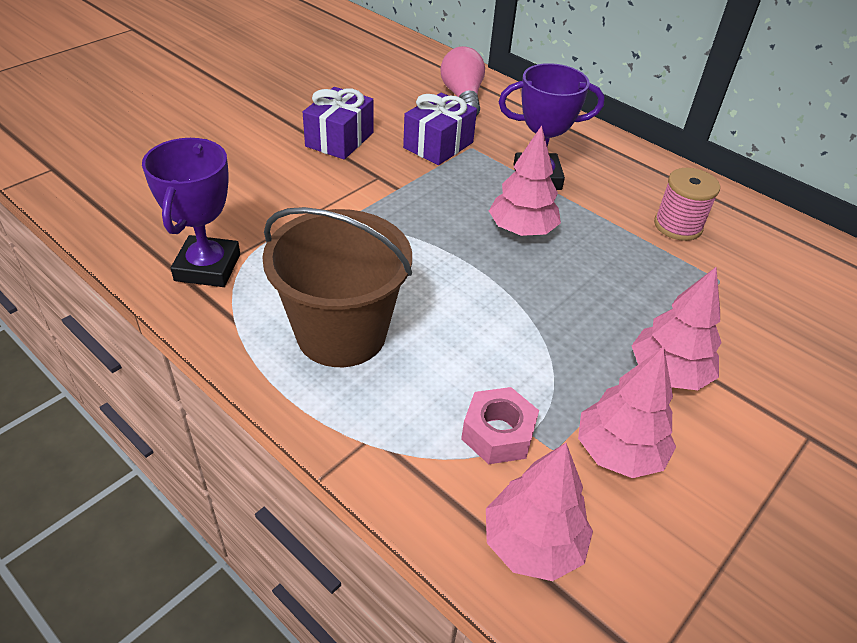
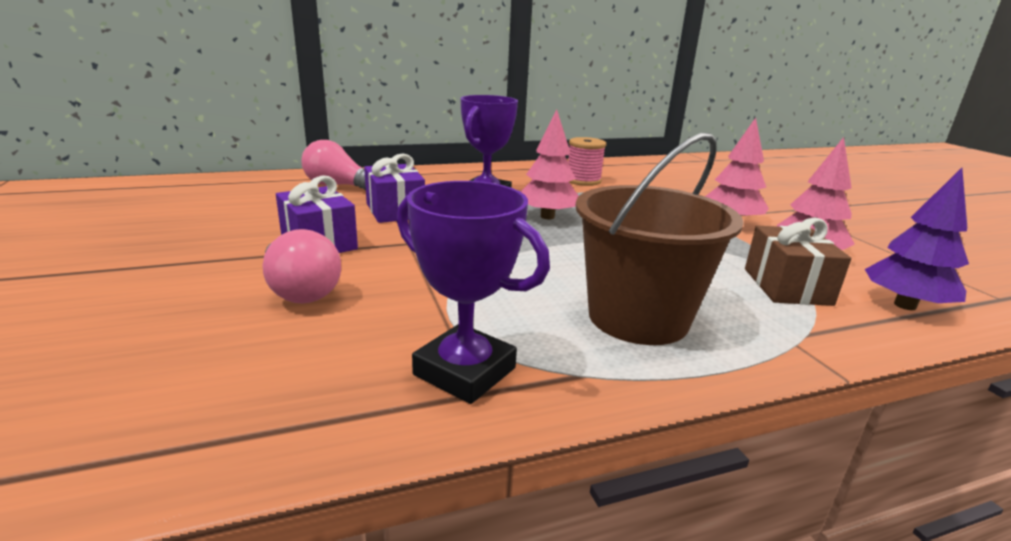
camera: 60 degrees left, 20 degrees down
(262, 165) = (300, 290): none -> pink light bulb
(498, 433) = (787, 286): pink nut -> brown gift
(532, 544) = (905, 305): pink tree -> purple tree

